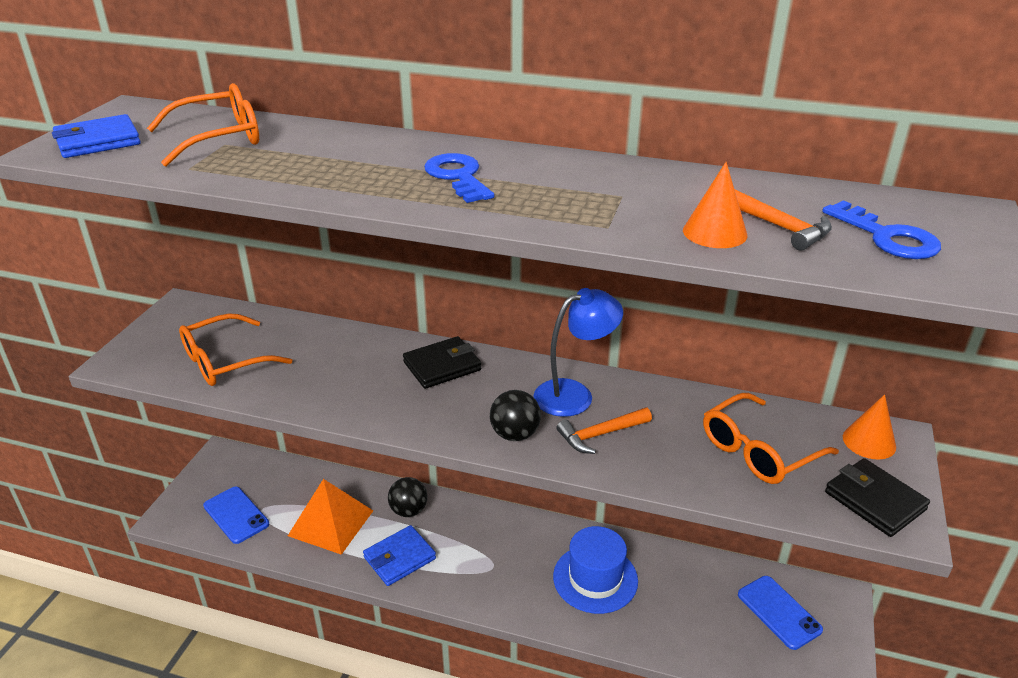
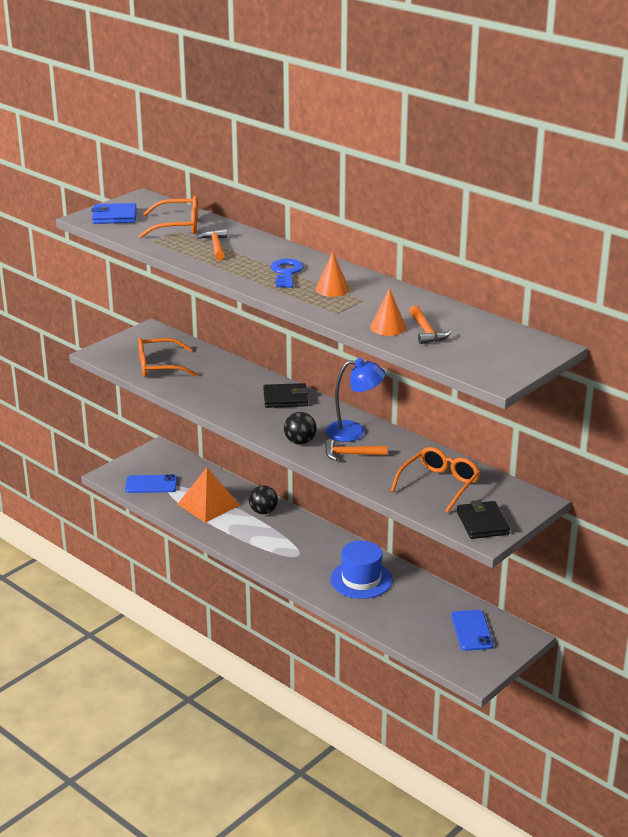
camera: 25 degrees right, 5 degrees down
(236, 515) = (151, 484): blue phone -> blue phone turned 75 degrees counterclockwise
(306, 157) = (216, 246): none -> orange hammer
(399, 558) = (240, 534): blue wallet -> none
(758, 451) = (439, 485): orange glasses -> orange glasses turned 135 degrees clockwise
(869, 441) = (515, 498): orange cone -> orange cone (332, 289)
(887, 237) = (477, 348): blue key -> none

